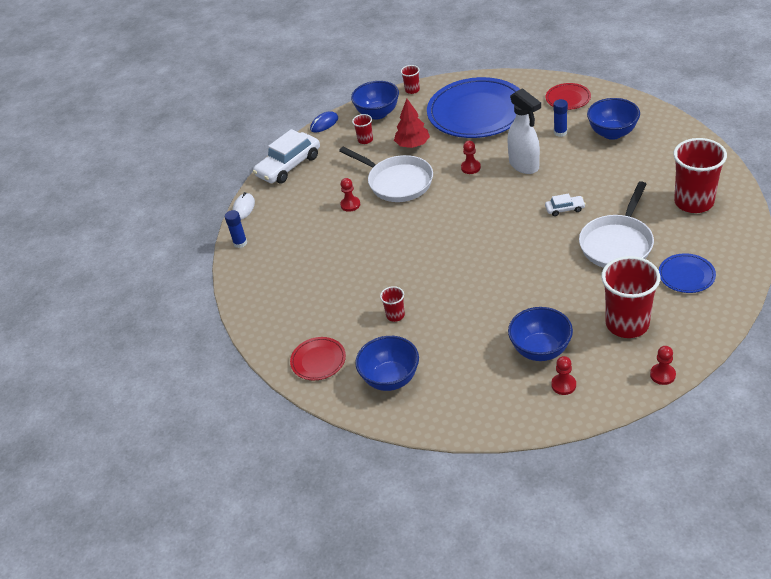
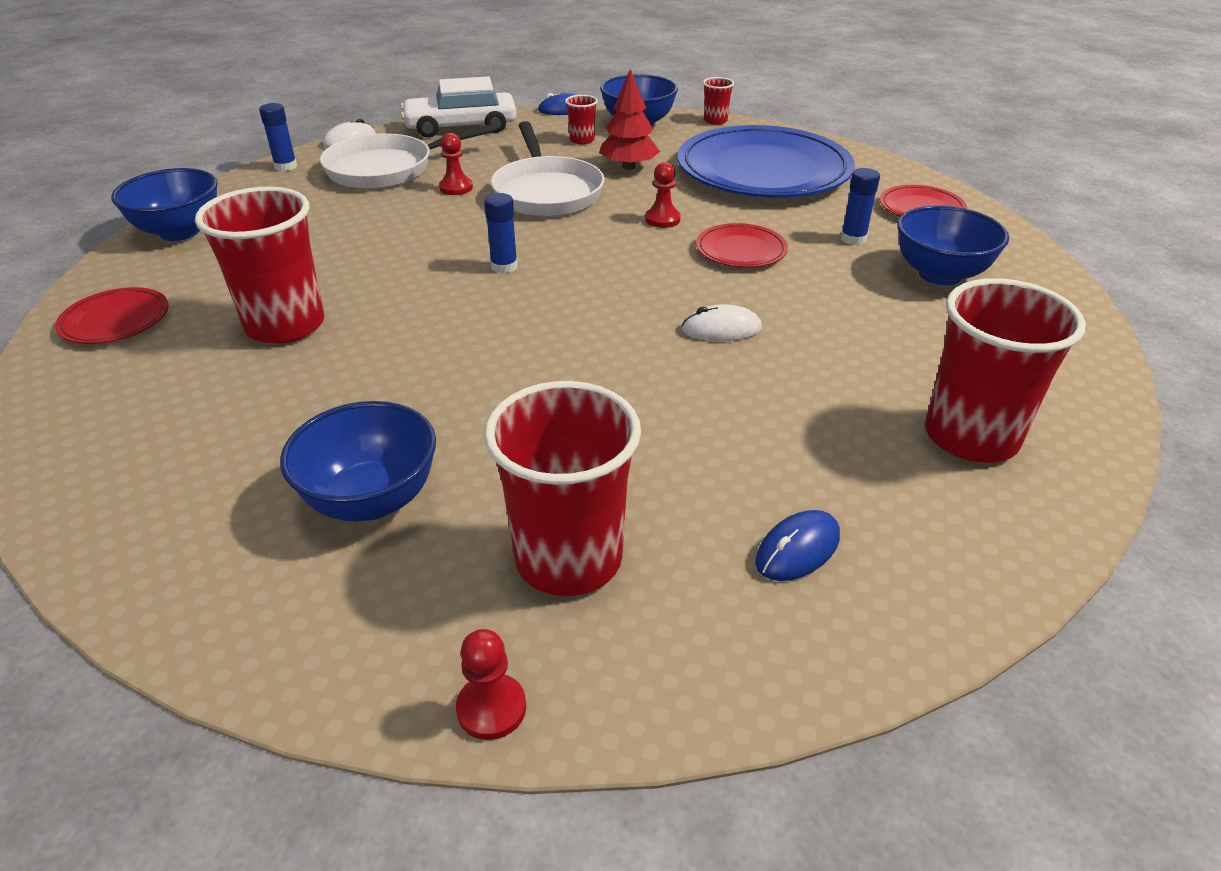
camera: 30 degrees right, 5 degrees down
(390, 379) = (135, 396): blue bowl -> blue bowl (180, 232)
(395, 315) = (285, 325): red cup -> red cup, size x2.19
(440, 233) = (504, 266): none -> blue glue stick
(524, 165) = (741, 250): white spray bottle -> red plate
(563, 385) = (309, 585): red pawn -> none
(565, 209) = (721, 329): white car -> white mouse
(617, 243) = (738, 421): white pan -> white pan (386, 169)
(686, 275) = (797, 549): blue plate -> blue mouse

